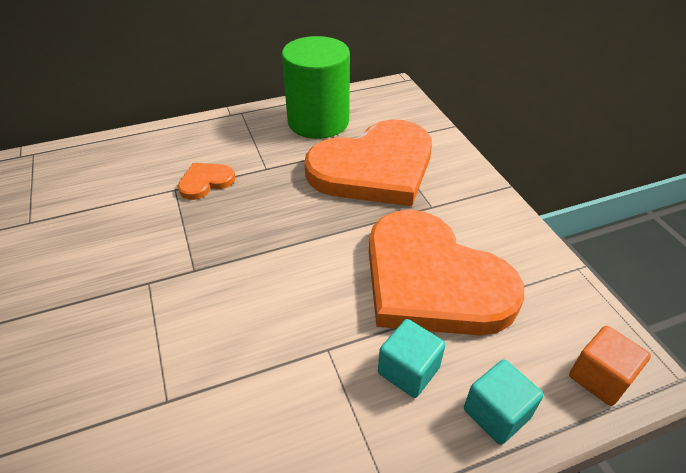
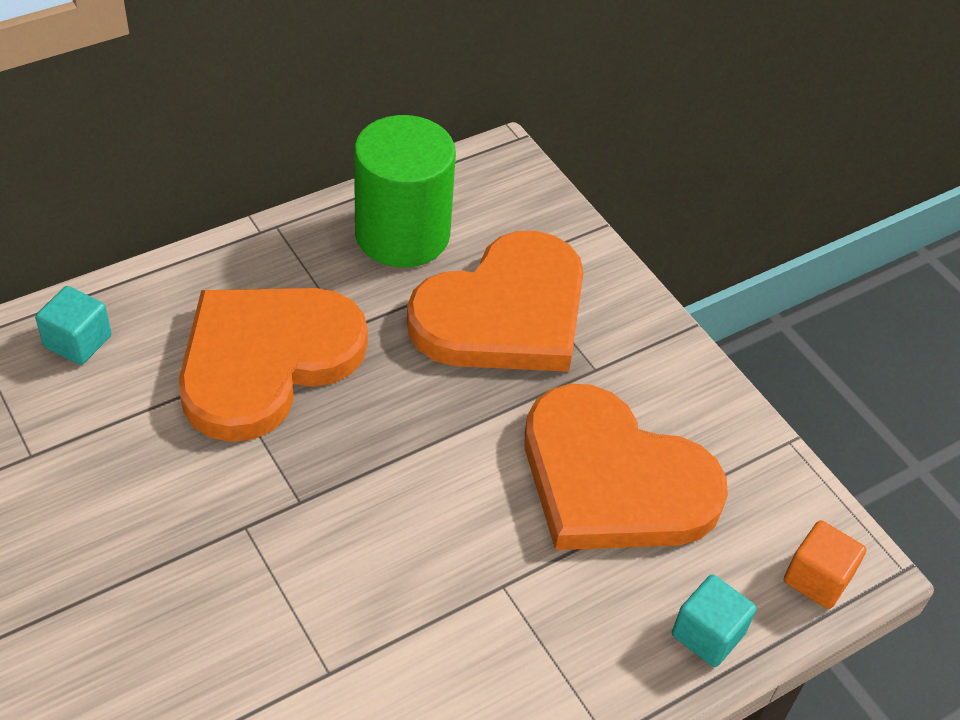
camera: 15 degrees left, 5 degrees up
(205, 182) = (266, 361): orange heart -> orange heart, size x2.44
(408, 370) = (603, 599): turquoise cube -> turquoise cube (78, 341)

